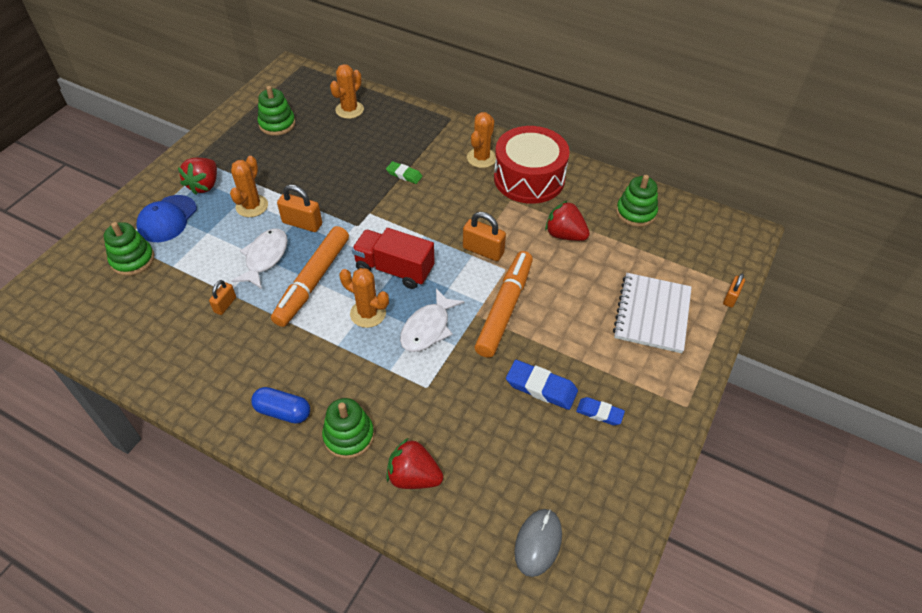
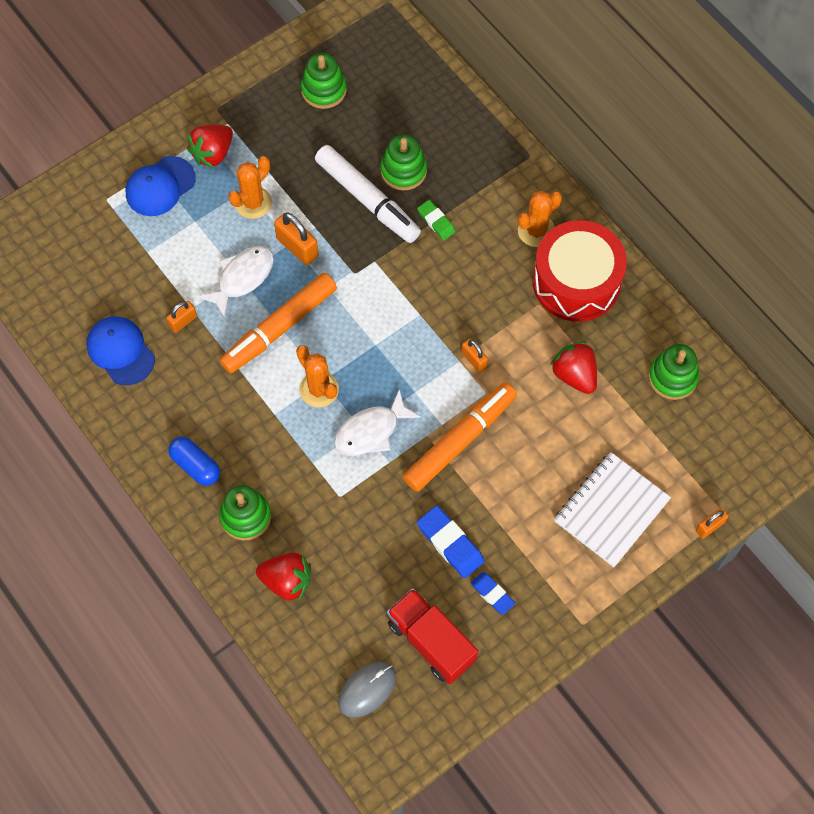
camera: 25 degrees right, 15 degrees up
(132, 260) = (110, 228): green stacking toy -> green stacking toy (403, 170)
(175, 346) = (121, 351): none -> blue cap
(344, 177) = (367, 199): none -> white marker
(349, 110) = (416, 98): orange cactus -> none
(394, 269) = (369, 346): red truck -> red truck (431, 641)
(414, 476) = (287, 581): red strawberry -> red strawberry turned 150 degrees clockwise
(483, 250) = (474, 360): orange padlock -> orange padlock, size x0.61

